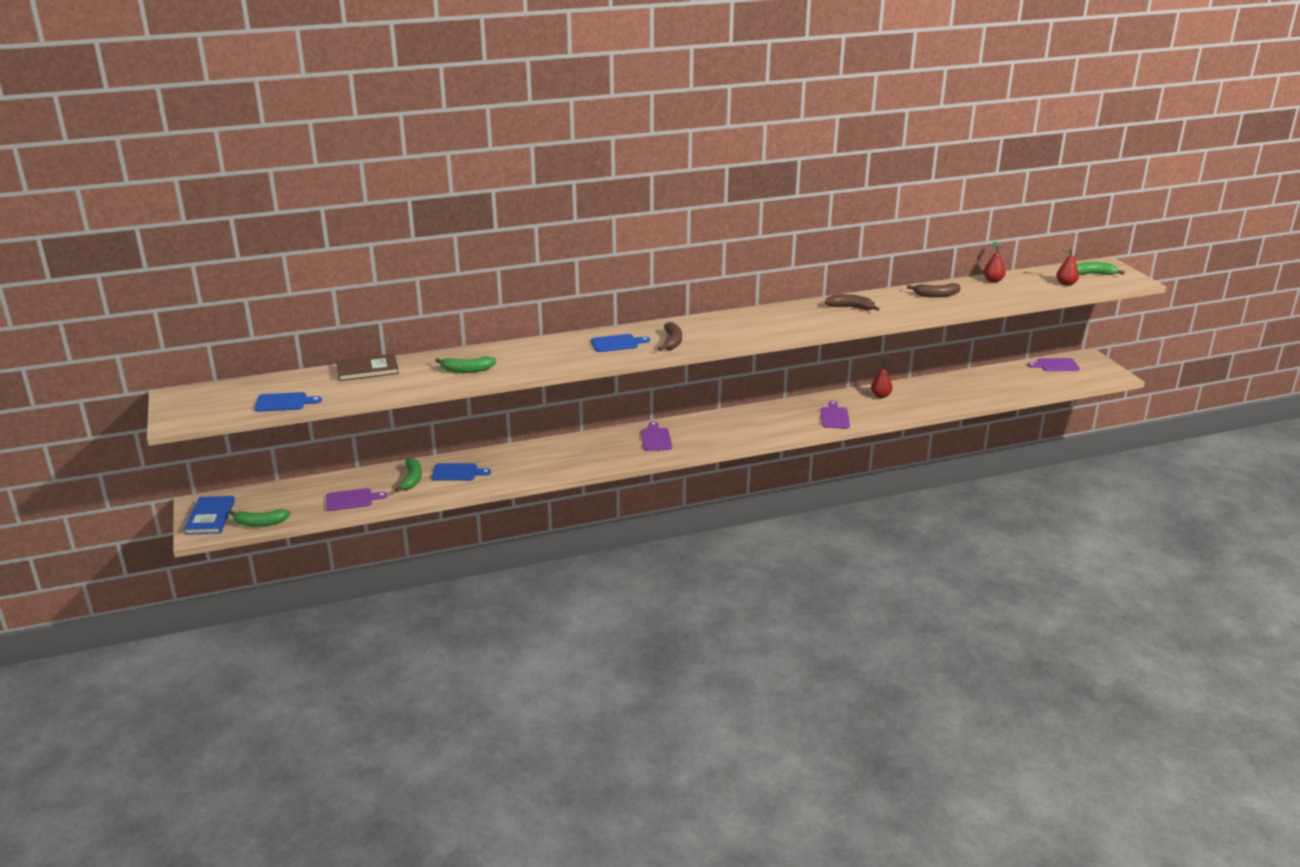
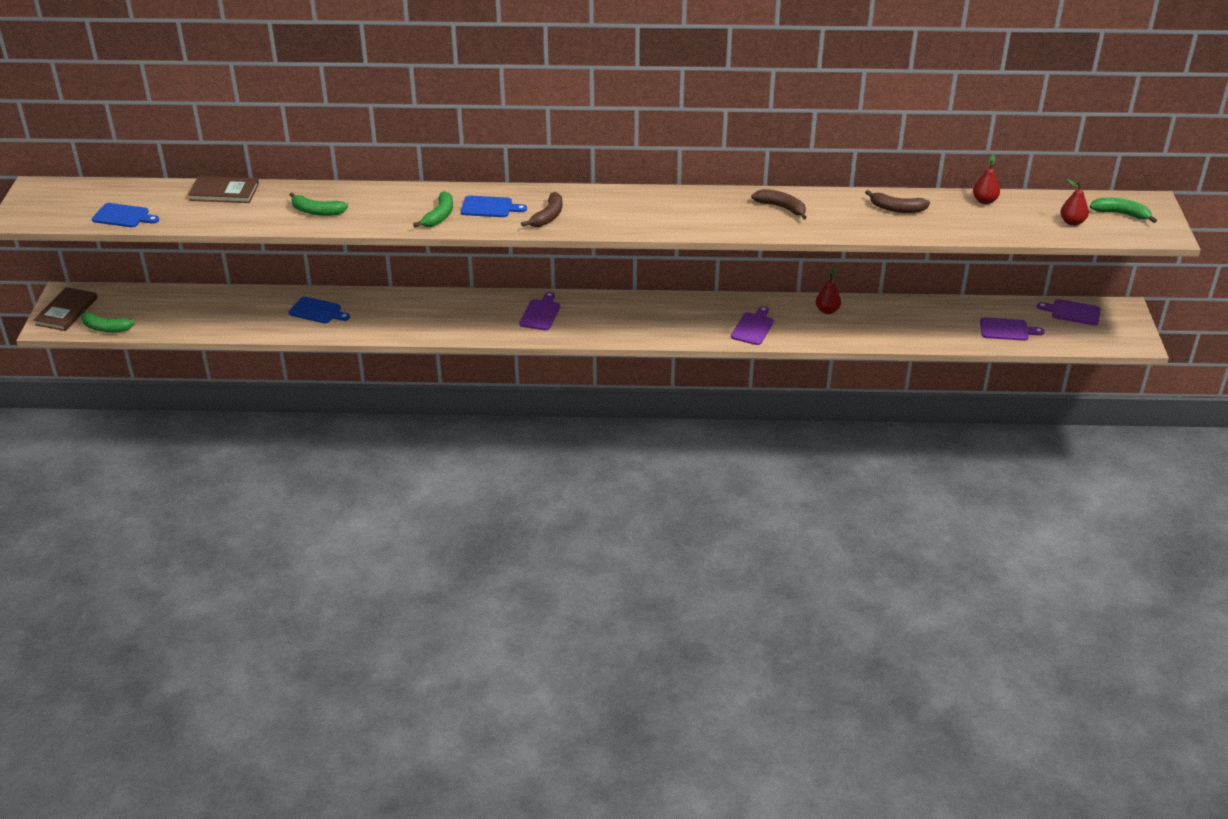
camera: 20 degrees right, 10 degrees up
(210, 517) = (66, 311): blue book -> brown book
(352, 500) = (201, 320): purple cutting board -> purple cutting board (1007, 330)
(412, 479) = (270, 309): green banana -> green banana (439, 216)

